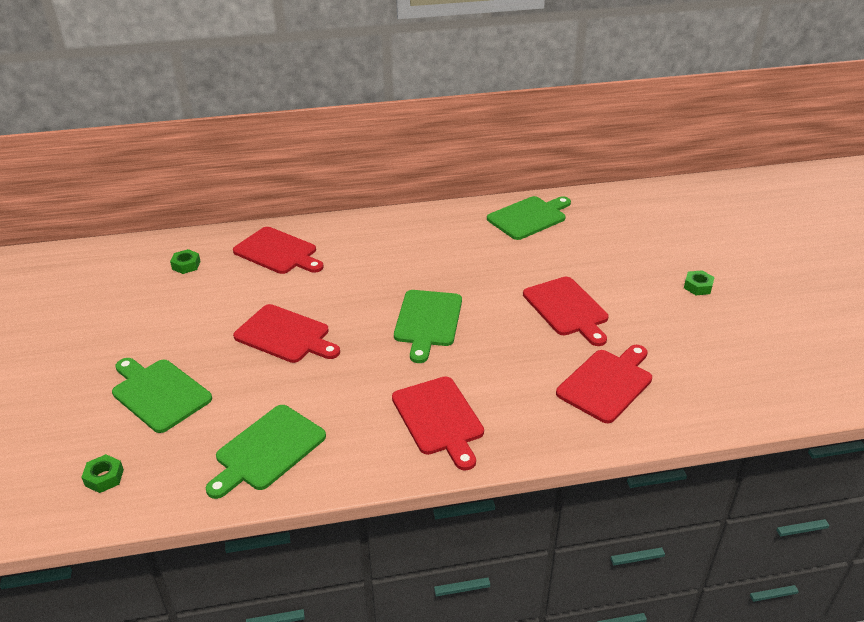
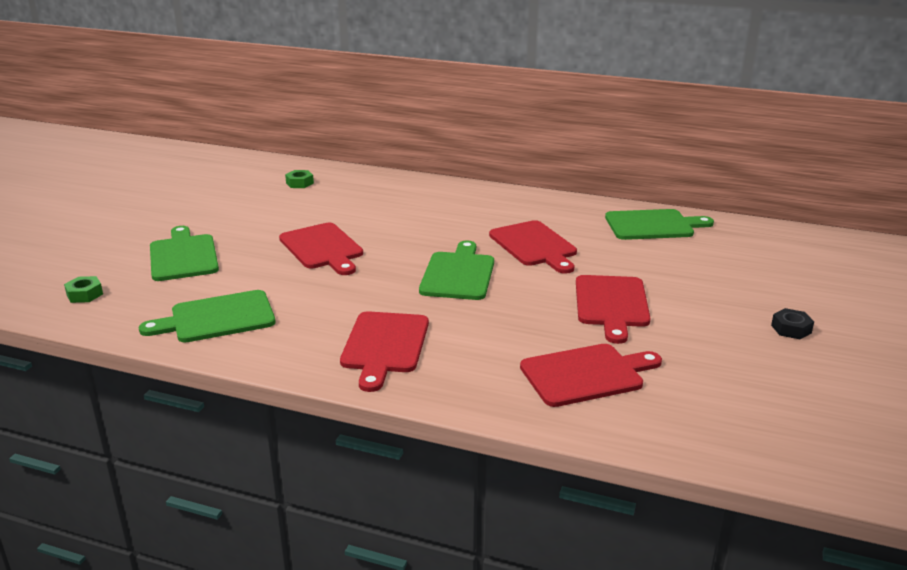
camera: 30 degrees right, 10 degrees down
(278, 252) = (383, 193): red cutting board -> red cutting board (534, 246)
(428, 321) = (458, 274): green cutting board -> green cutting board turned 150 degrees clockwise
(698, 286) = (791, 329): green nut -> black nut

